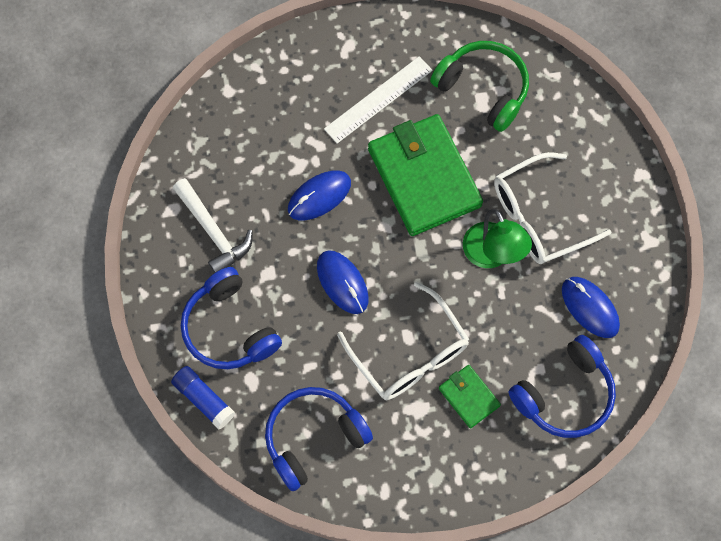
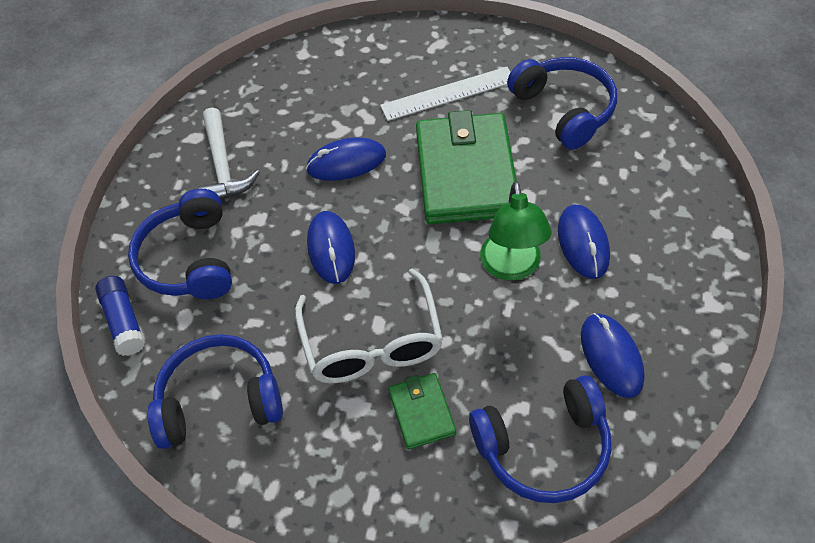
camera: 25 degrees right, 15 degrees down
(483, 89) = (564, 109): green headphones -> blue headphones
(539, 216) = (583, 243): white glasses -> blue mouse

